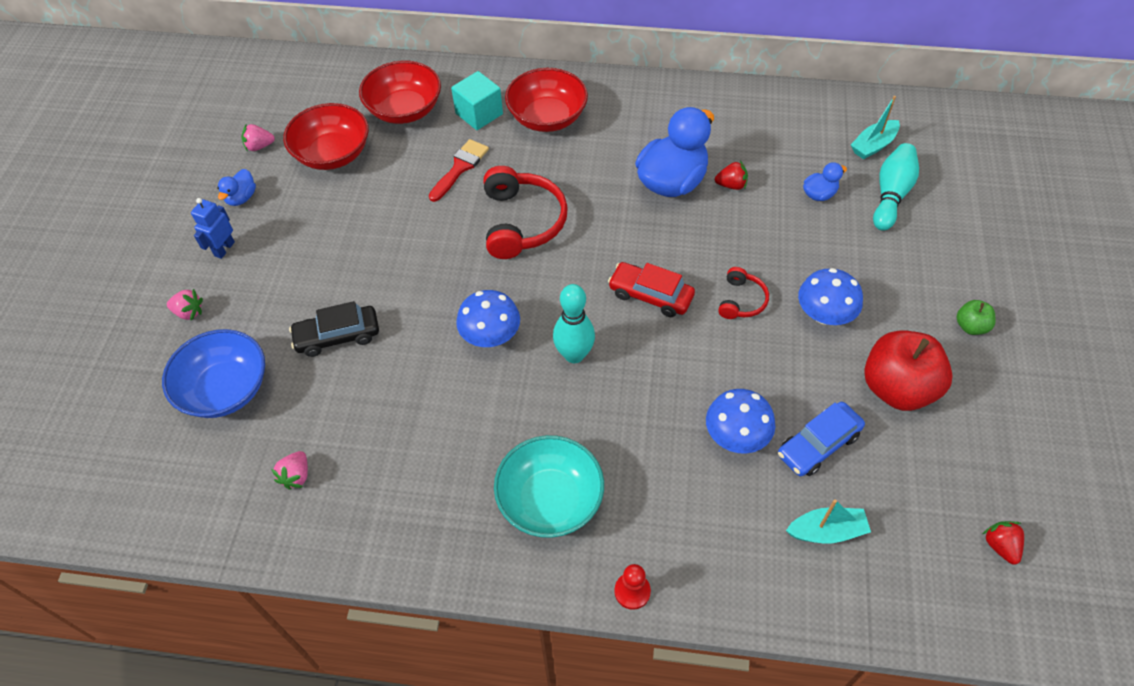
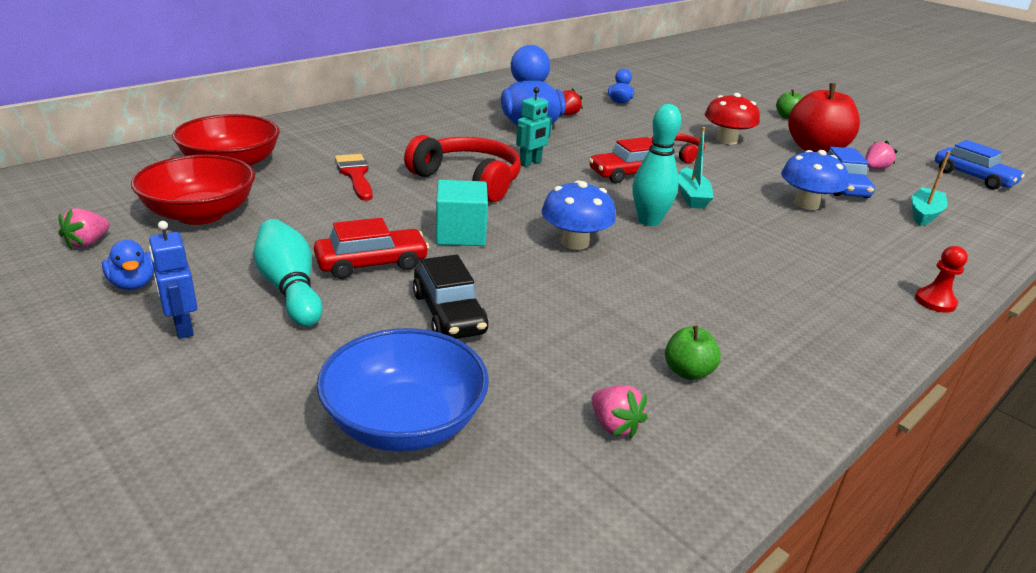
camera: 55 degrees left, 25 degrees down
(189, 312) = (228, 397): pink strawberry -> pink strawberry (874, 168)
(337, 336) = (449, 313): black car -> black car turned 45 degrees counterclockwise
(356, 265) = (372, 264): none -> red car
(381, 482) = (688, 372): none -> green apple
(479, 114) = (312, 145): turquoise cube -> turquoise cube (460, 234)
(547, 117) = (377, 129): red bowl -> none
(550, 500) = (801, 295): turquoise bowl -> none
(596, 231) = (530, 163): none -> turquoise robot
(824, 314) = (726, 140): blue mushroom -> red mushroom
(873, 145) = (603, 78): turquoise boat -> turquoise boat (691, 196)
(891, 195) = (652, 90): turquoise bowling pin -> turquoise bowling pin (290, 288)
(1000, 546) = (973, 177): red strawberry -> blue car

